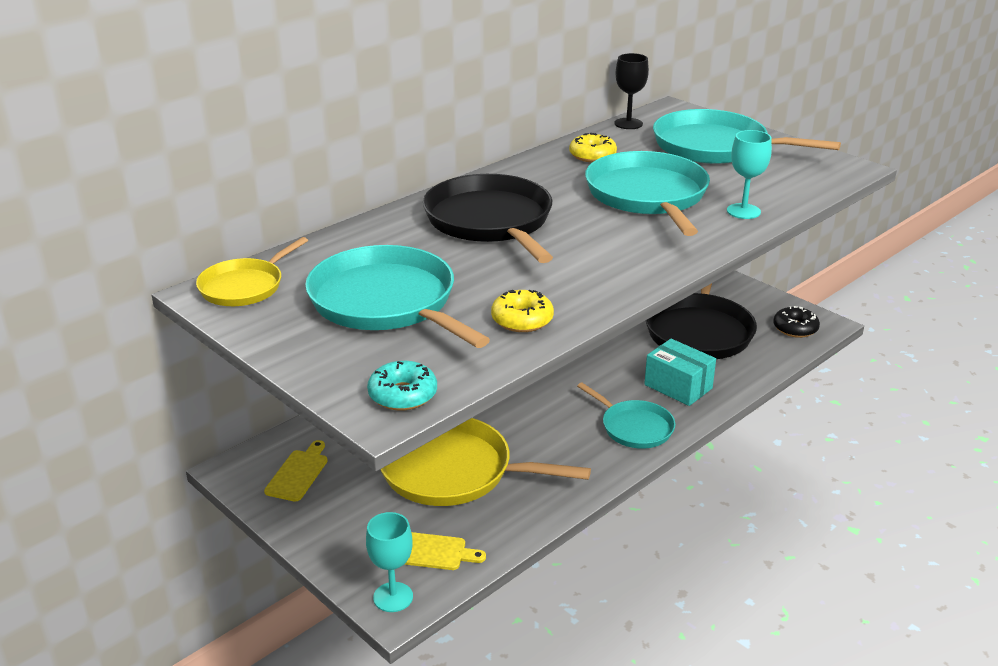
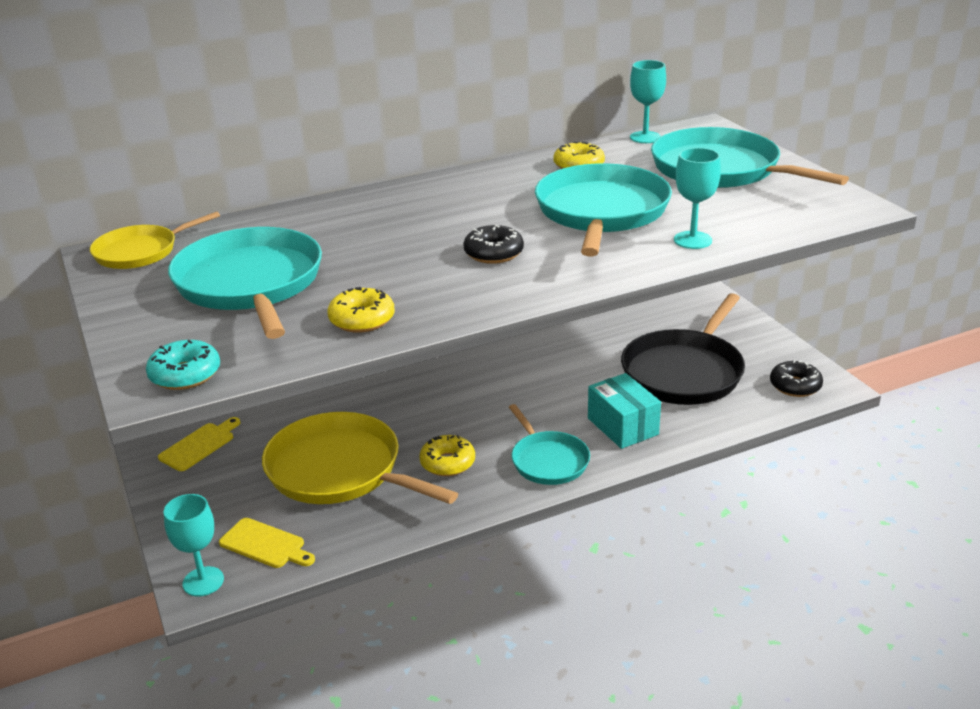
camera: 20 degrees right, 0 degrees up
(491, 221) = (418, 219): black pan -> none
(548, 445) = (447, 463): none -> yellow donut
(586, 244) = (493, 253): none -> black donut
(628, 124) = (645, 137): black goblet -> turquoise goblet

